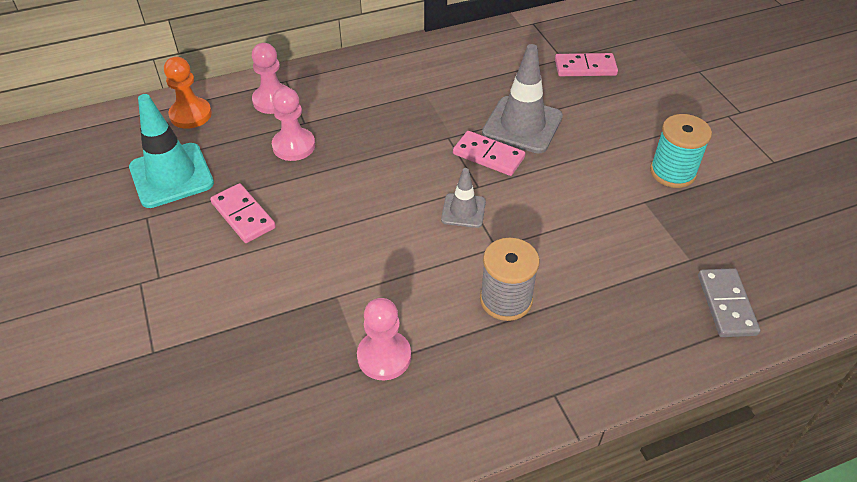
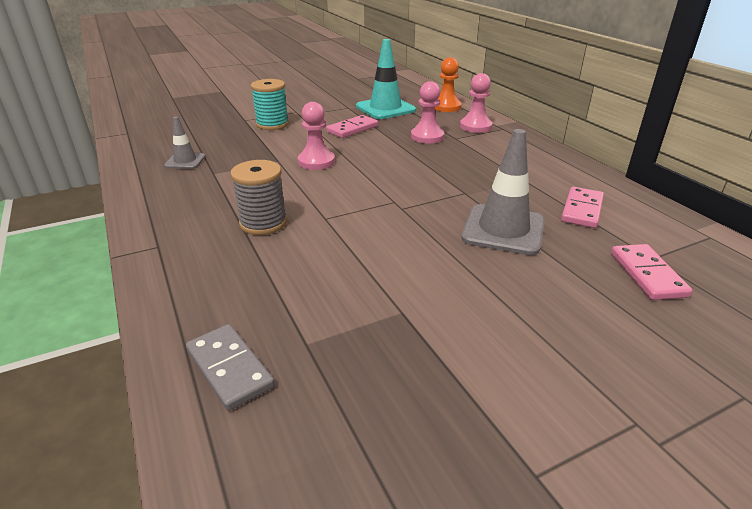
camera: 85 degrees right, 15 degrees down
(384, 356) = (220, 178): pink pawn -> pink pawn (316, 161)
(463, 211) = (368, 202): grey traffic cone -> grey traffic cone (185, 161)
(488, 156) = (446, 212): pink domino -> pink domino (582, 210)
(672, 172) = (464, 340): turquoise spool -> turquoise spool (272, 124)
(726, 304) = (229, 368): grey domino -> grey domino turned 60 degrees clockwise

